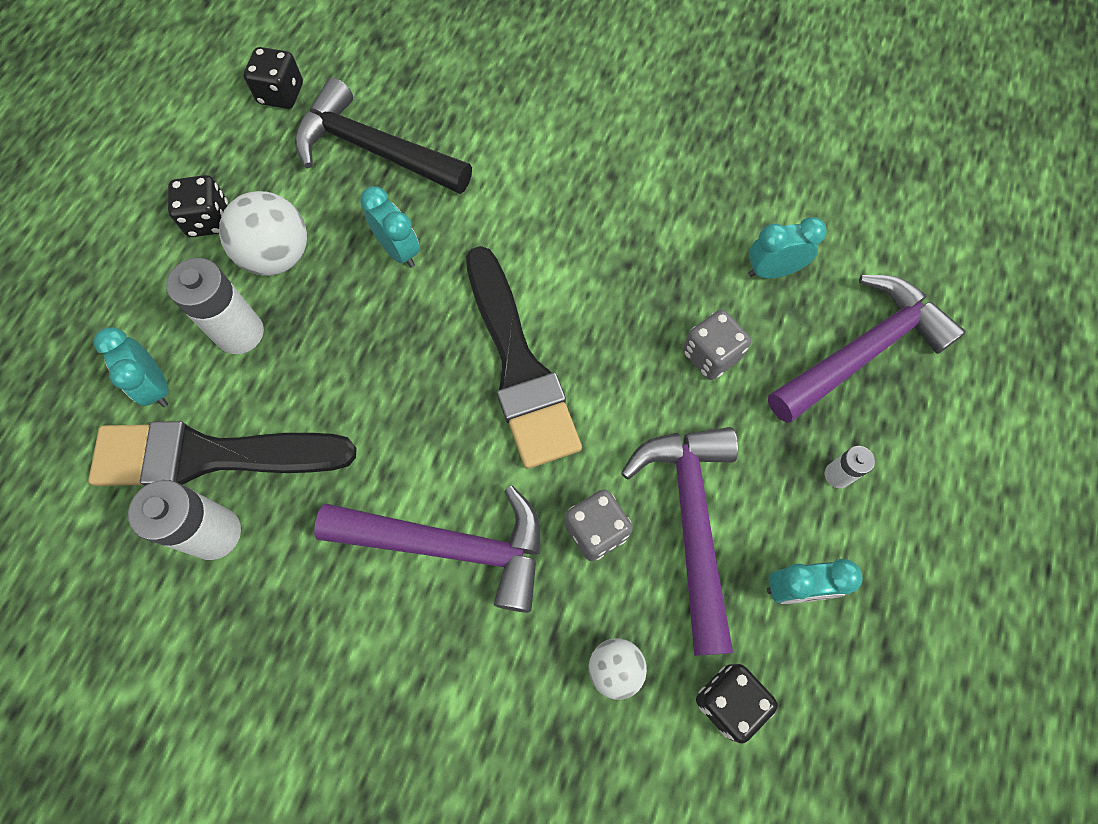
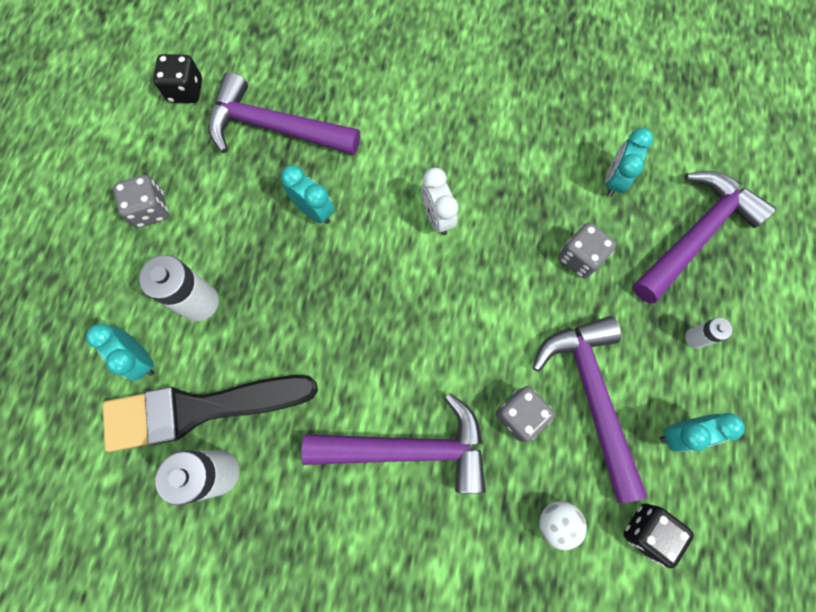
camera: 10 degrees left, 5 degrees up
(209, 220) = (150, 210): black dice -> grey dice
(278, 256) = (215, 231): white ball -> none
(374, 150) = (274, 128): black hammer -> purple hammer
(518, 366) = (431, 291): black brush -> none
(544, 281) = (437, 217): none -> white clock
(772, 271) = (614, 180): turquoise clock -> turquoise clock turned 45 degrees counterclockwise

